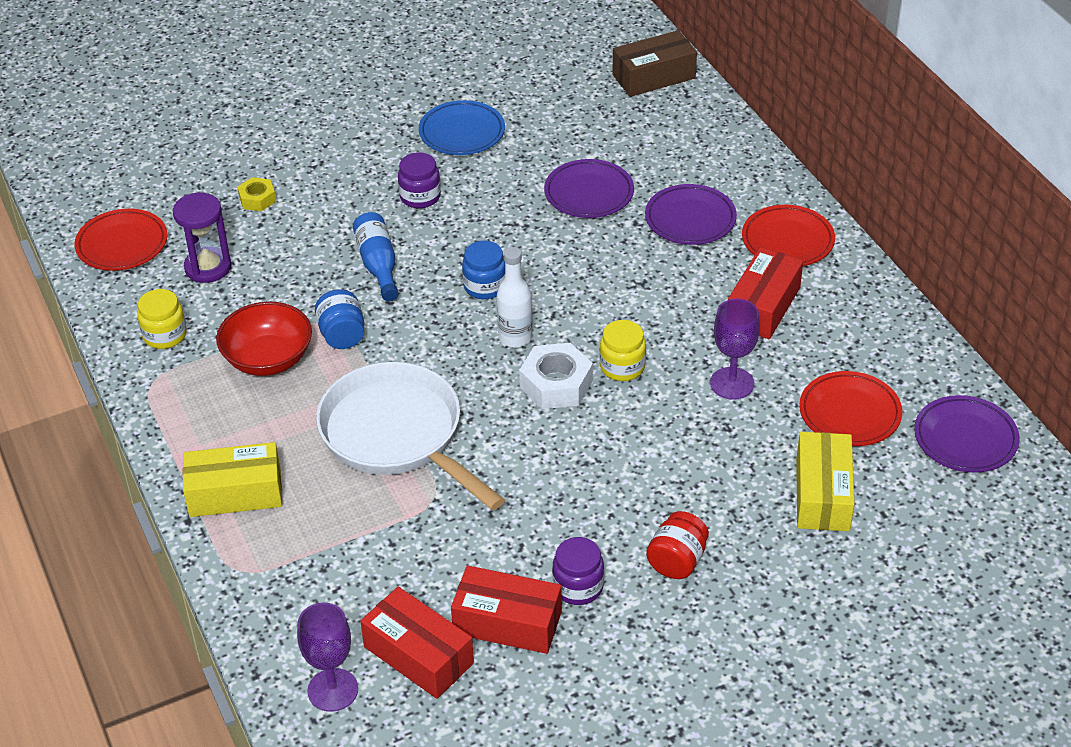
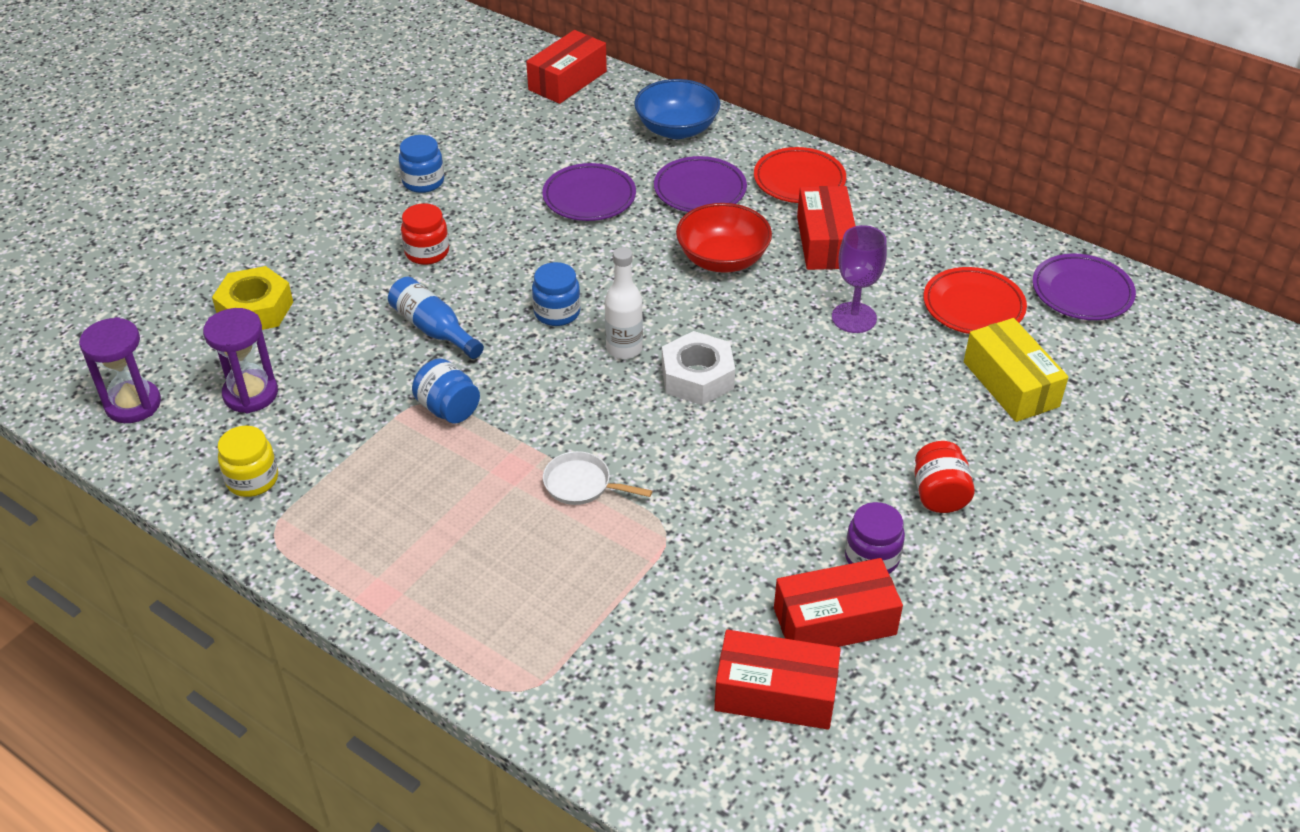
camera: 30 degrees left, 0 degrees up
(122, 244) = (133, 404): red plate -> purple hourglass
(235, 493) = (455, 611): yellow box -> none
(257, 199) = (255, 309): yellow nut -> yellow nut, size x1.70
(268, 359) = (387, 461): red bowl -> red bowl (722, 259)
(333, 690) = (718, 771): purple goblet -> none
(397, 435) = (582, 484): white pan -> white pan, size x0.41
(420, 197) = (427, 252): purple jar -> red jar
(462, 133) = (423, 182): blue plate -> blue jar
(622, 367) = (745, 339): yellow jar -> none
(654, 76) = (567, 81): brown box -> red box
(715, 155) = (676, 129): none -> blue bowl

